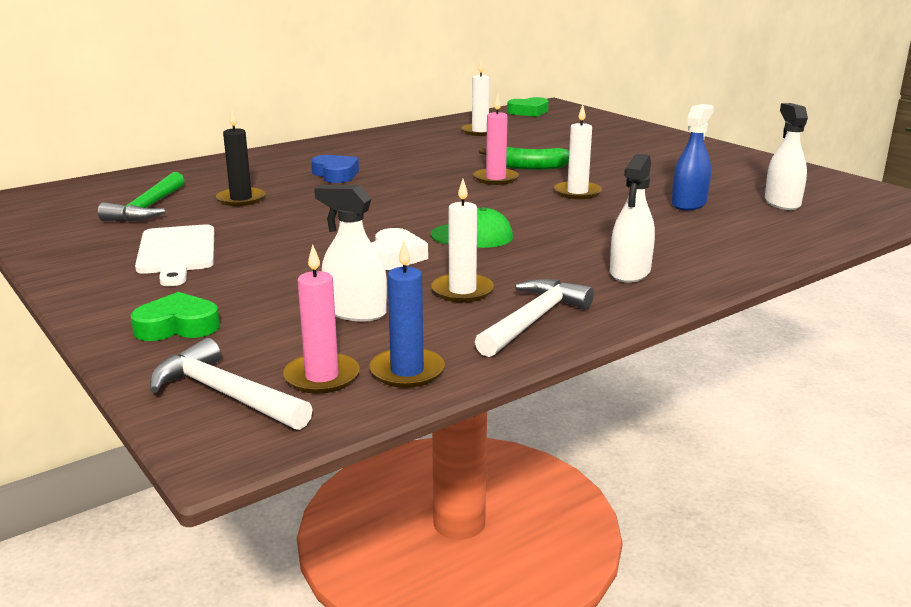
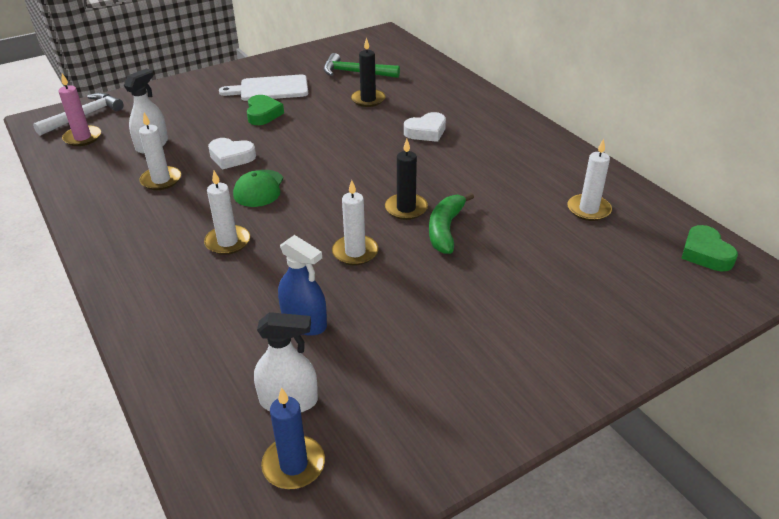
camera: 95 degrees right, 15 degrees up
(177, 326) = (165, 99): green heart -> green heart (263, 114)
(335, 174) = (426, 132): blue heart -> white heart
(407, 371) = (70, 160): blue candle -> blue candle (294, 465)
(496, 179) = (406, 208): pink candle -> black candle
(533, 320) = (102, 203): white hammer -> none
(587, 240) = (228, 242): none -> white candle
(630, 272) = (153, 254): white spray bottle -> none

